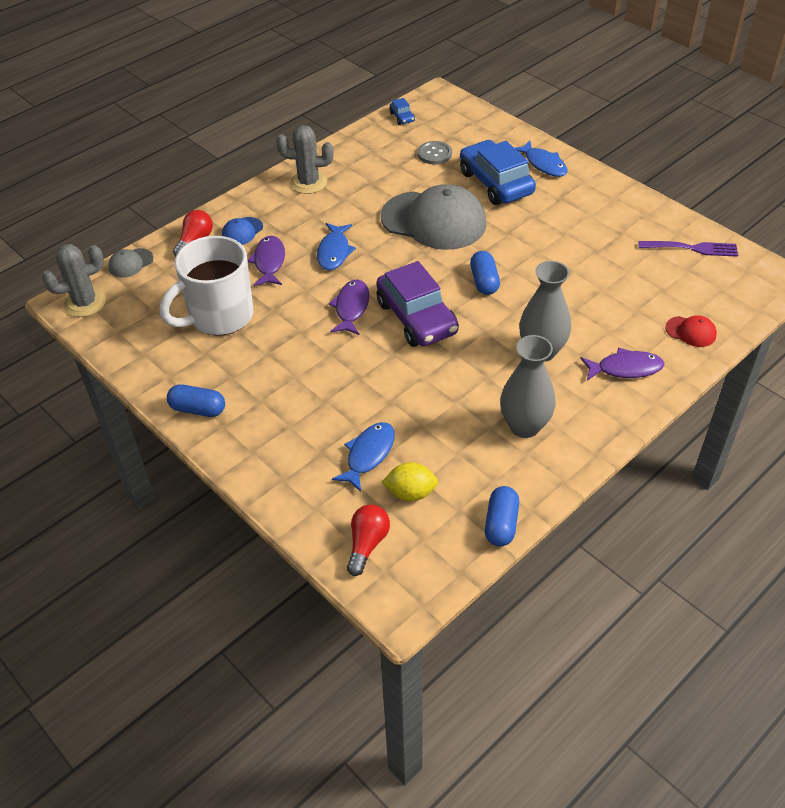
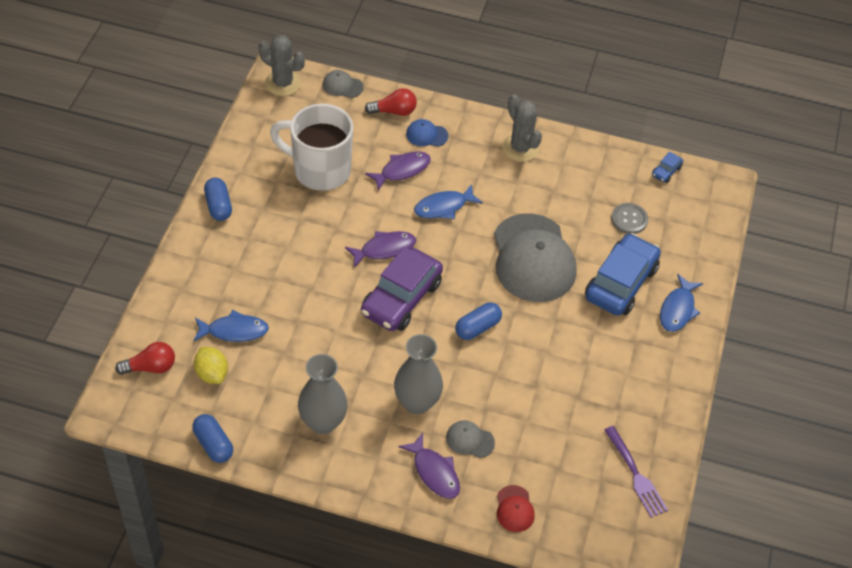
camera: 55 degrees right, 5 degrees up
(501, 524) = (213, 444): blue capsule -> blue capsule turned 75 degrees clockwise
(603, 332) = (470, 440): none -> grey cap

